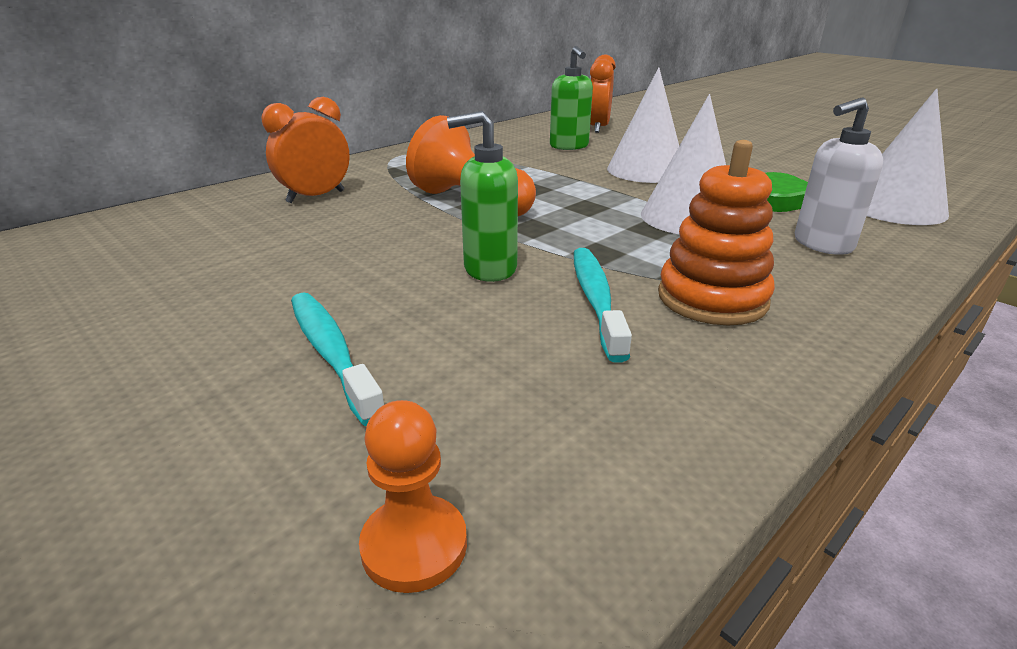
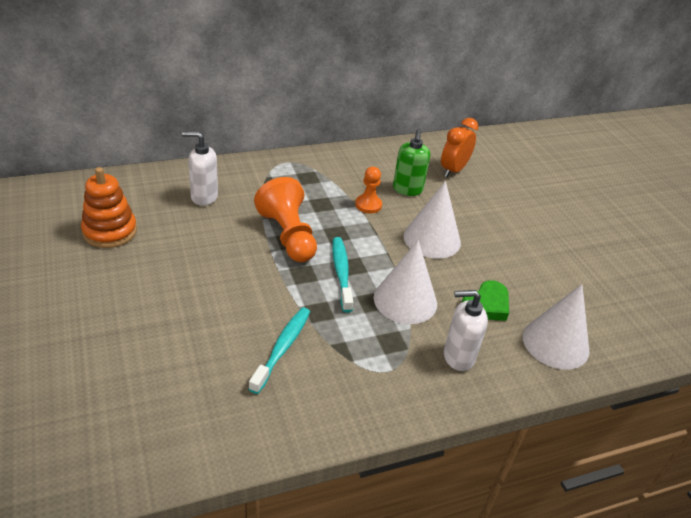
camera: 20 degrees right, 10 degrees up
(316, 197) = (204, 197): orange clock -> white soap dispenser
(331, 352) = (137, 333): turquoise toothbrush -> turquoise toothbrush (341, 273)
(414, 545) = (108, 442): orange pawn -> orange pawn (368, 205)
(489, 269) = (249, 302): green soap dispenser -> none
(712, 298) = (342, 372): orange stacking toy -> orange stacking toy (110, 231)

